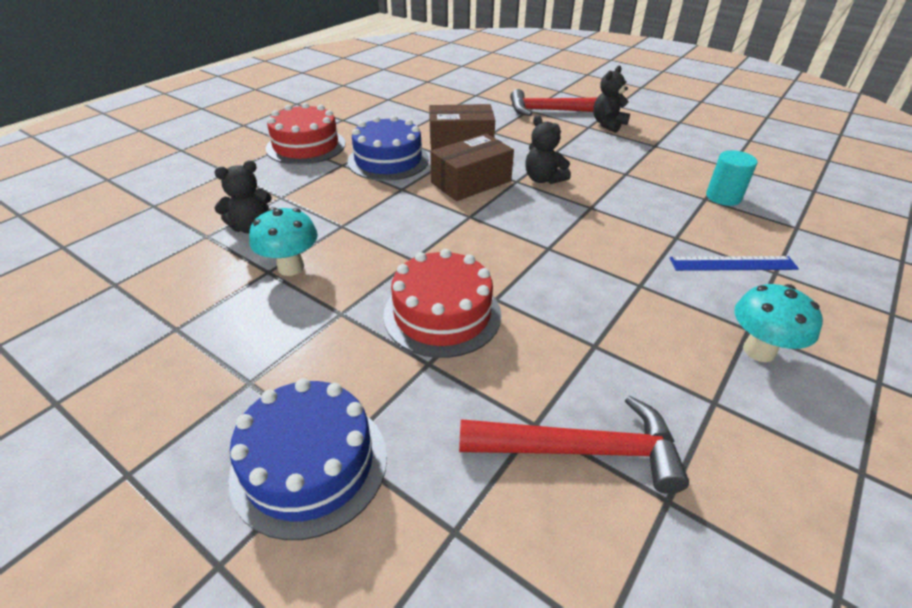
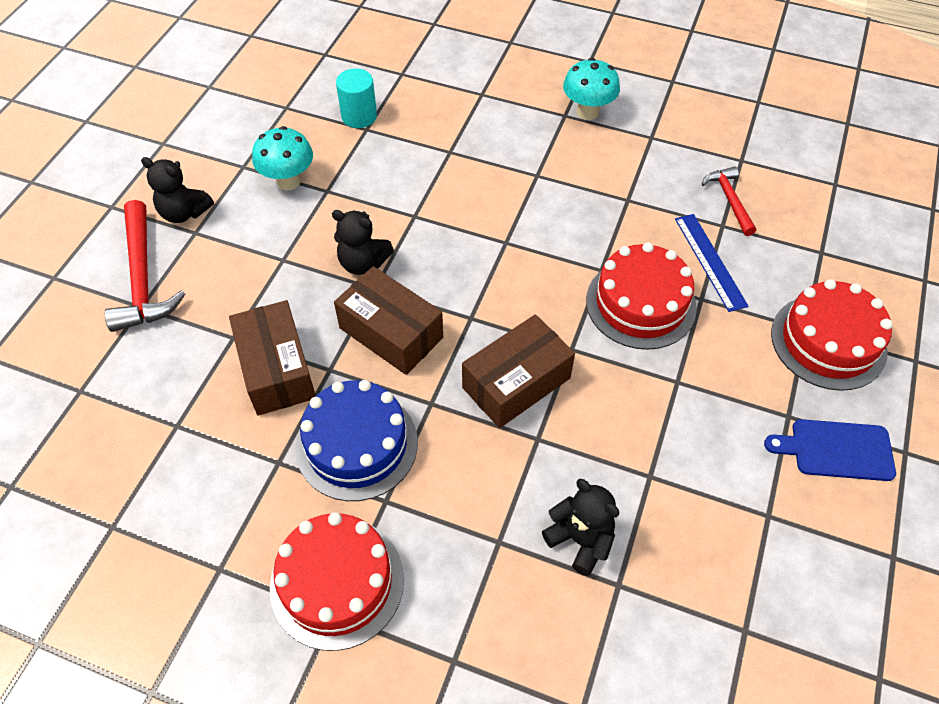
camera: 105 degrees left, 15 degrees up
(184, 407) = (836, 450): none -> blue cutting board
(291, 267) = (634, 456): turquoise mushroom -> turquoise mushroom (288, 181)
(309, 464) = (828, 342): blue cake -> red cake
(396, 225) = (516, 383): none -> brown box
(543, 179) = (363, 263): black teddy bear -> black teddy bear turned 75 degrees clockwise
(581, 450) = (729, 200): red hammer -> red hammer, size x0.58
(733, 264) = (479, 117): blue ruler -> blue ruler (710, 261)

